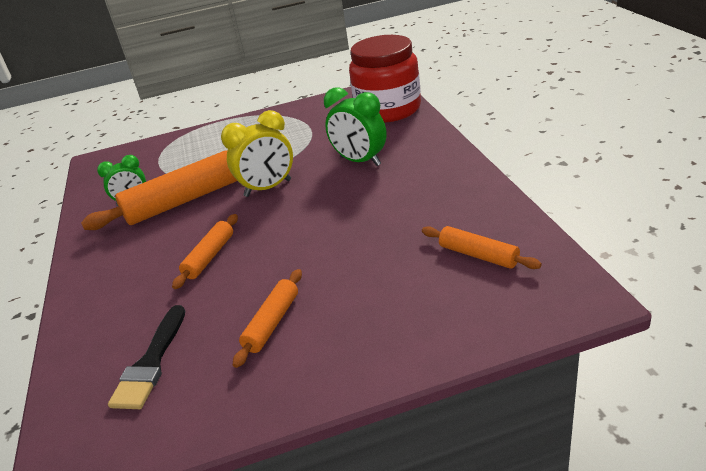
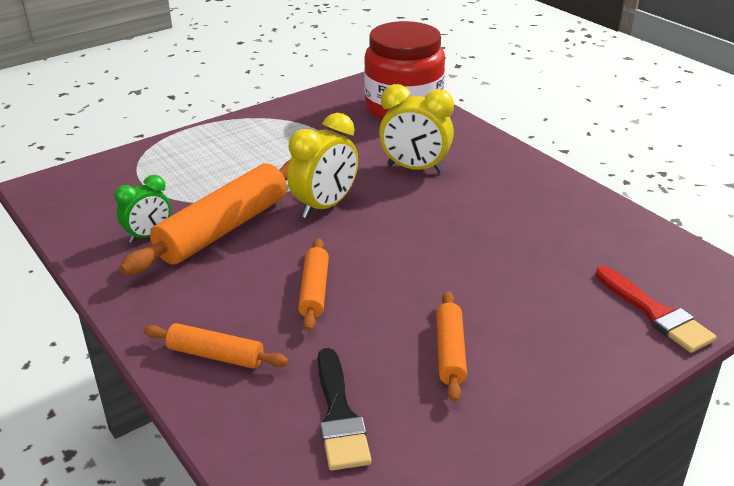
camera: 25 degrees left, 0 degrees up
(360, 161) = (415, 169): green clock -> yellow clock
(477, 313) = (655, 313): none -> red brush
(478, 255) = (616, 258): orange rolling pin -> orange rolling pin (215, 355)

